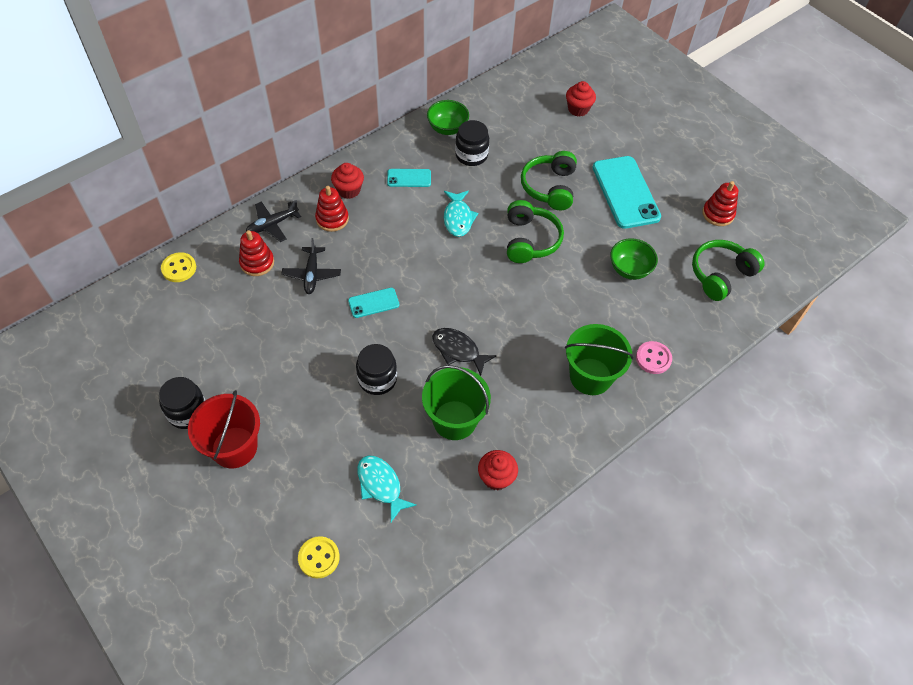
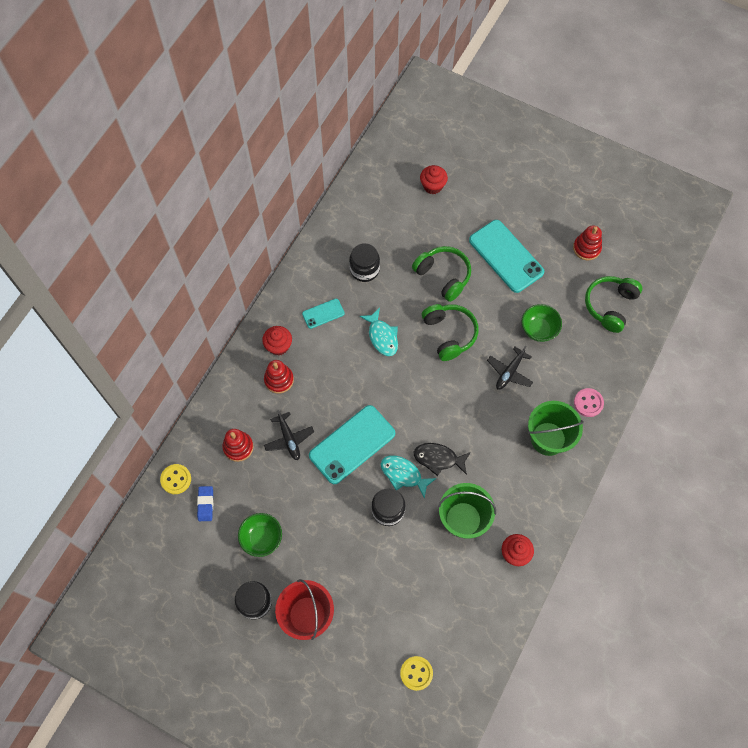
camera: 20 degrees left, 10 degrees up
(194, 301) = (205, 504): none -> blue eraser
(272, 224) = (231, 406): black plane -> black plane (509, 372)
(373, 303) = (352, 444): turquoise phone -> turquoise phone, size x2.01
(381, 485) = (433, 597): turquoise fish -> turquoise fish (403, 474)
(447, 128) = (332, 250): green bowl -> green bowl (262, 538)
(550, 187) = (443, 276): green headphones -> green headphones turned 150 degrees clockwise

